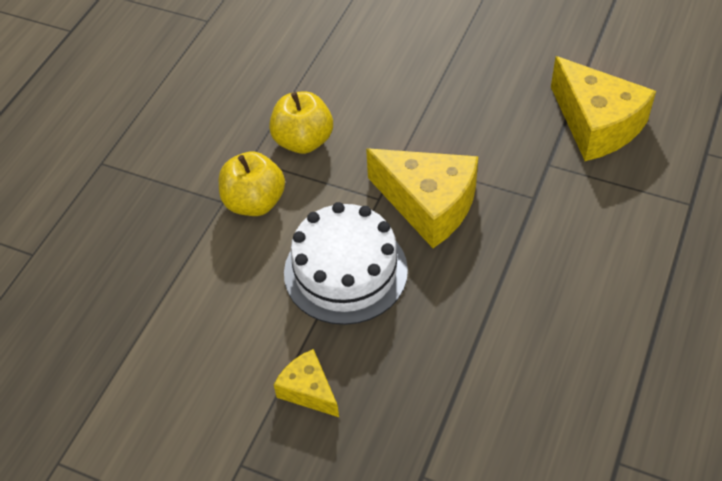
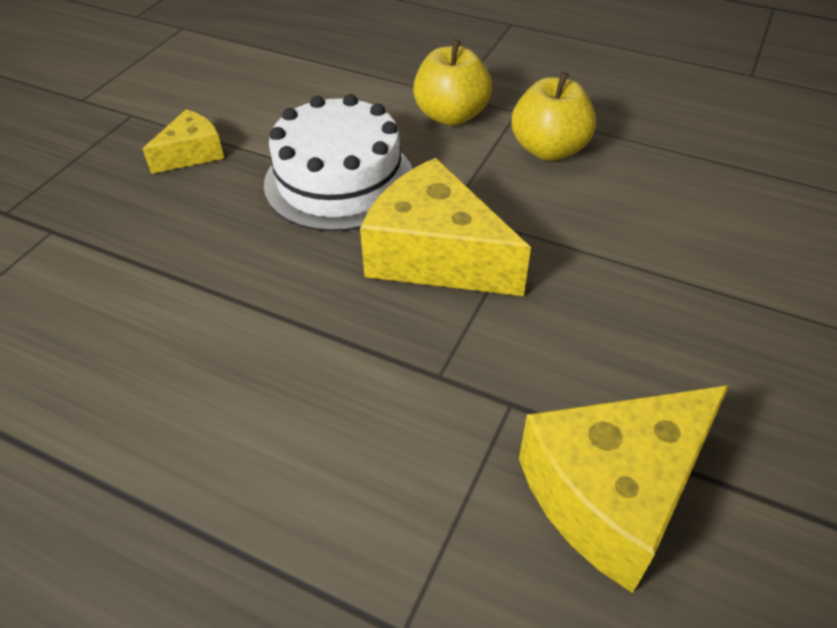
camera: 90 degrees right, 5 degrees down
(428, 204) = (435, 255): yellow cheese -> yellow cheese turned 90 degrees clockwise

